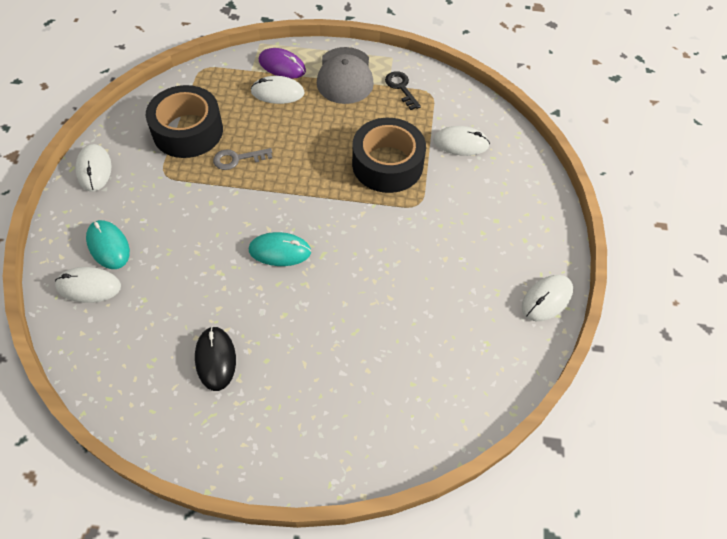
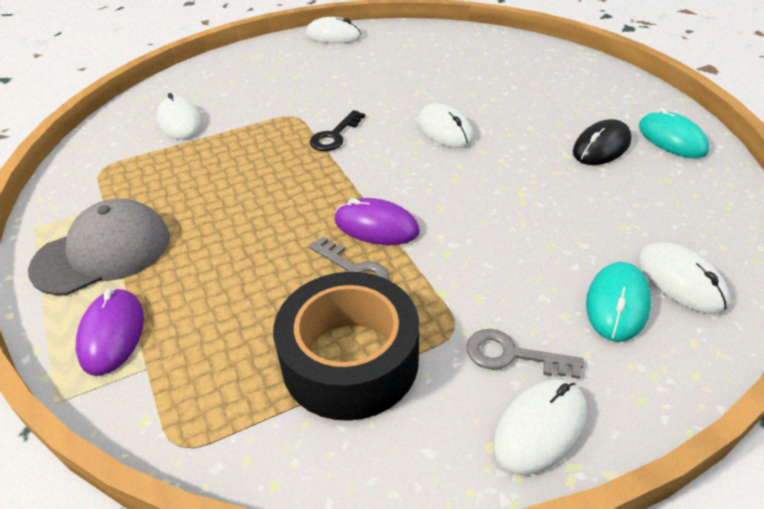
camera: 120 degrees left, 15 degrees down
(130, 184) = (512, 355): none -> grey key
(261, 185) = (376, 226): none -> purple mouse
(277, 92) = (185, 303): white mouse -> white mouse (444, 130)
(280, 251) = (446, 168): turquoise mouse -> turquoise mouse (671, 139)
(387, 164) = (253, 153): black tape -> none
(401, 88) = (103, 194): black key -> black key (335, 135)

